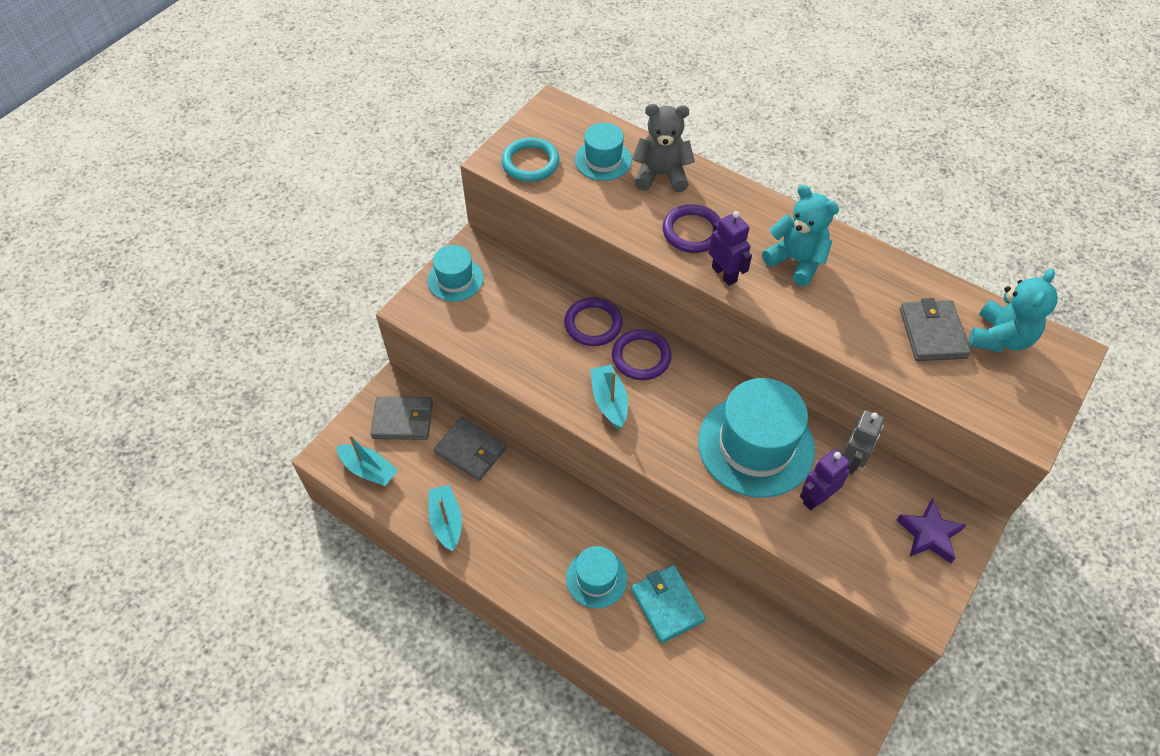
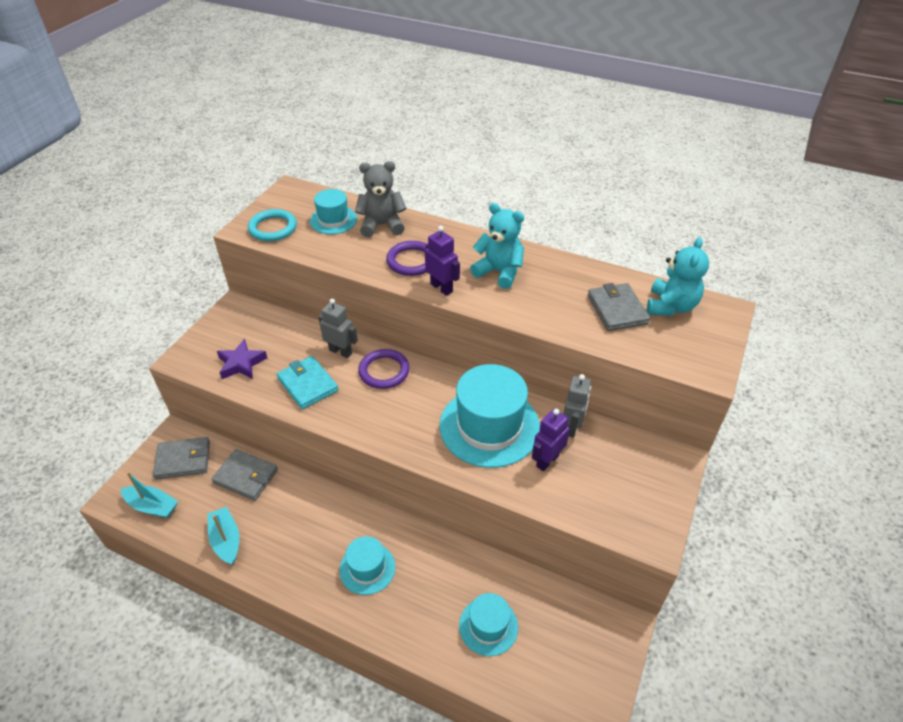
camera: 10 degrees left, 10 degrees down
(455, 279) = (219, 332): turquoise hat -> turquoise hat (488, 626)
(593, 324) = (341, 351): purple ring -> grey robot
(609, 401) = (360, 409): turquoise boat -> none
(667, 605) = (433, 581): turquoise wallet -> turquoise wallet (307, 384)
(929, 534) = (646, 476): purple star -> purple star (241, 364)

